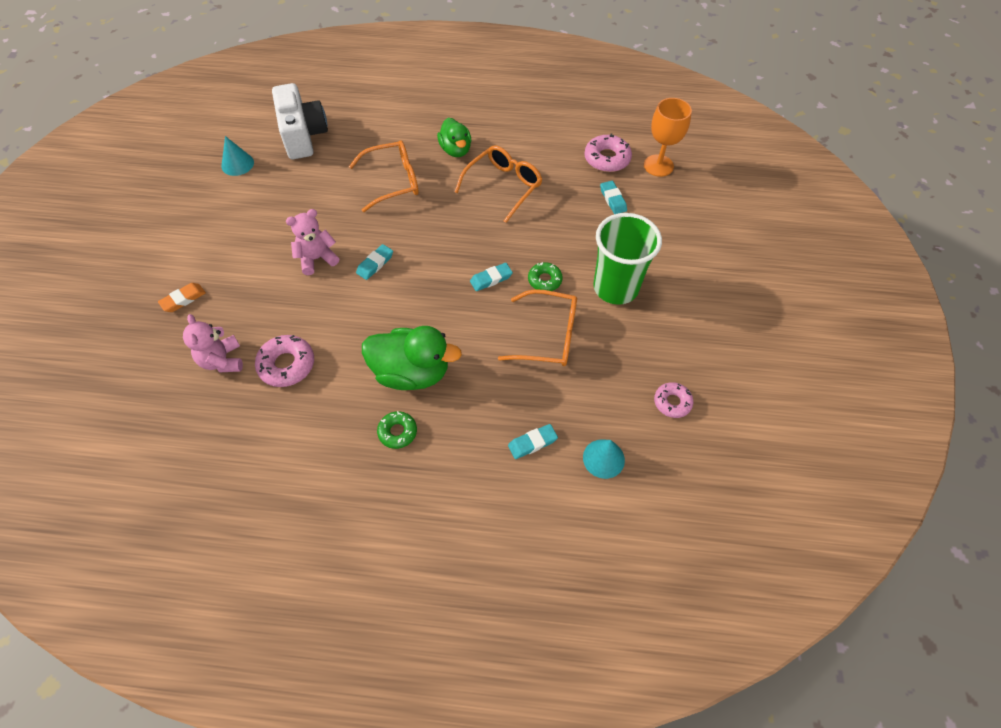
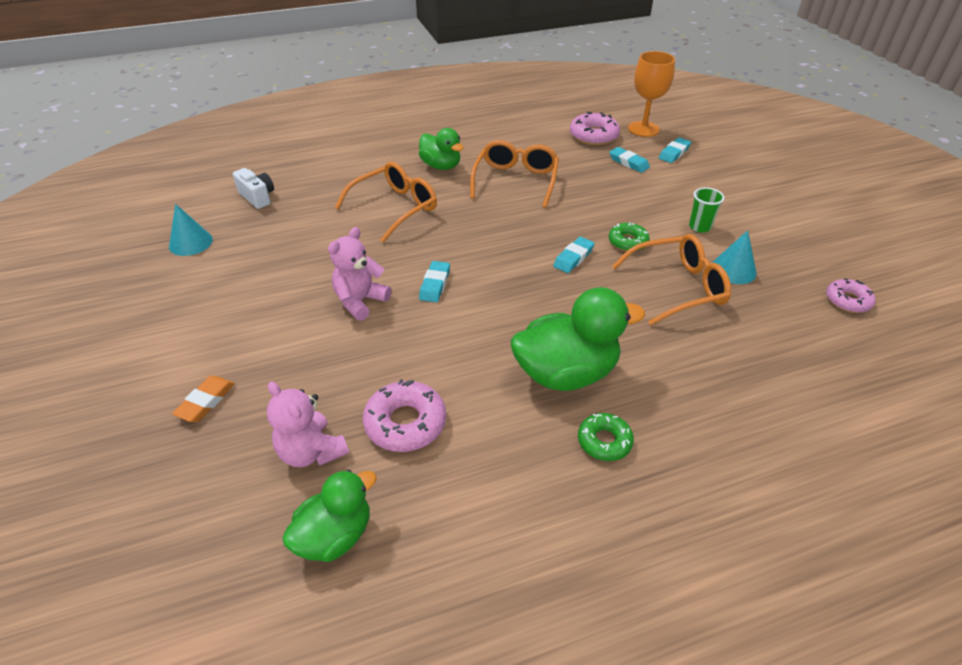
camera: 25 degrees left, 15 degrees down
(204, 420) = (335, 536): none -> green duck
(303, 135) = (257, 197): white camera -> white camera, size x0.51
(532, 443) = (759, 390): turquoise eraser -> turquoise eraser (674, 153)
(603, 458) = (841, 375): turquoise cone -> turquoise cone (733, 270)
(615, 288) = (699, 227): green cup -> green cup, size x0.43

